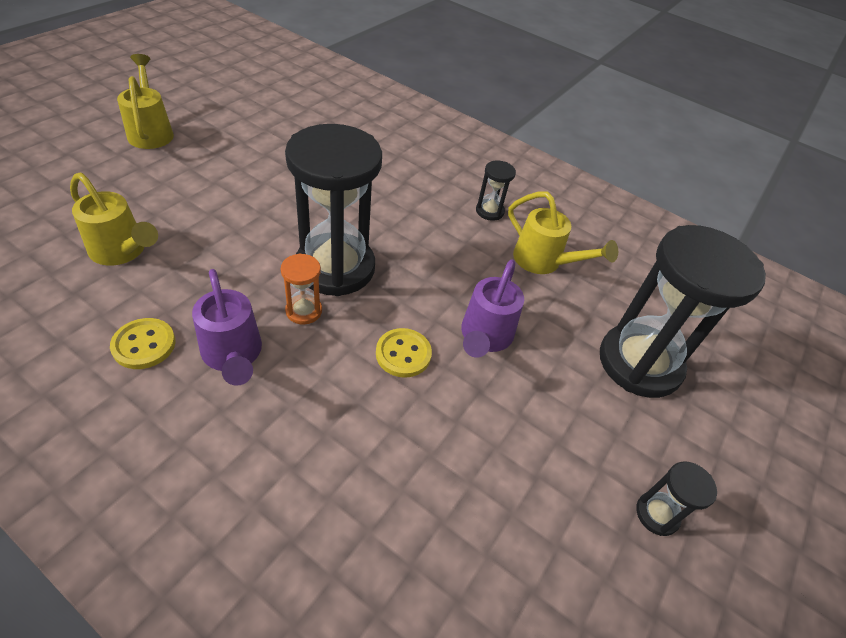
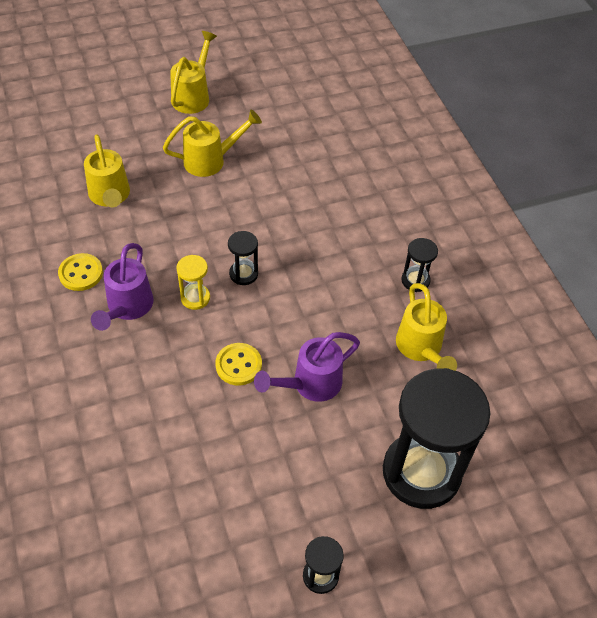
camera: 40 degrees right, 5 degrees up
(216, 180) = (211, 160): none -> yellow watering can
(304, 311) = (195, 298): orange hourglass -> yellow hourglass
(335, 267) = (243, 274): black hourglass -> black hourglass, size x0.42

